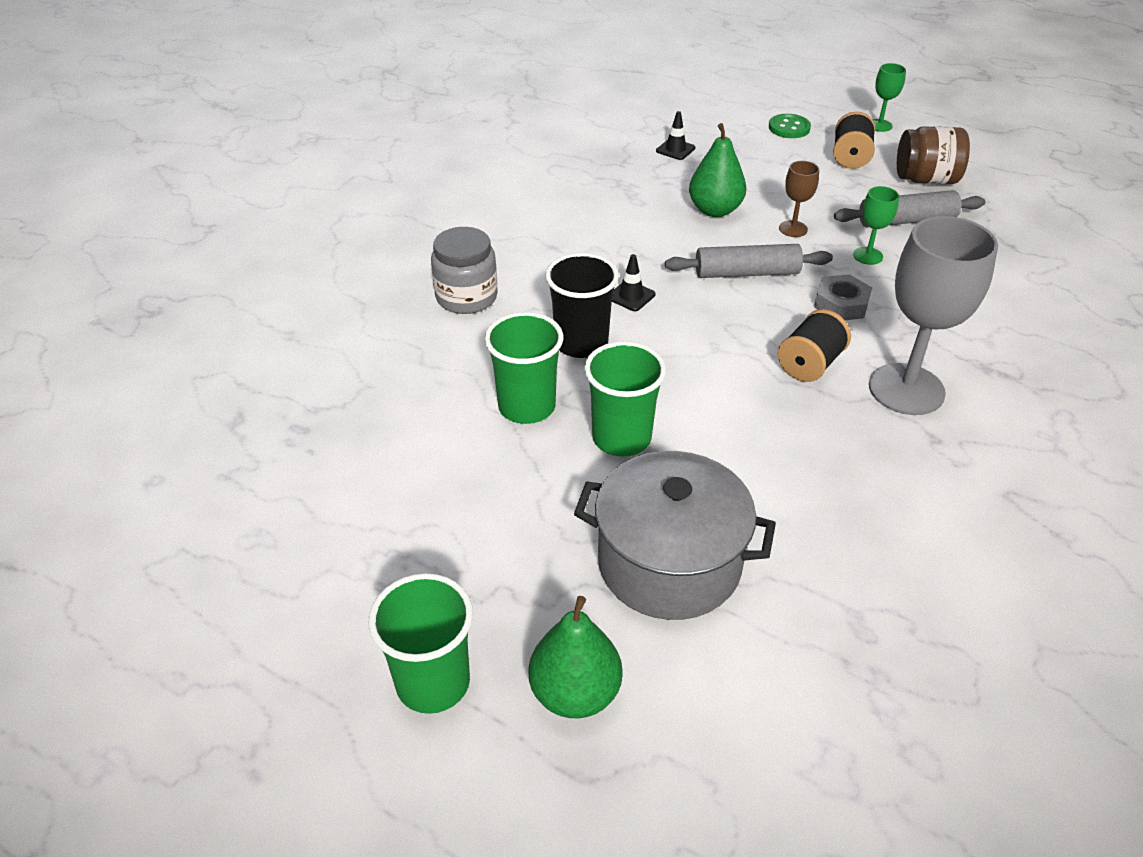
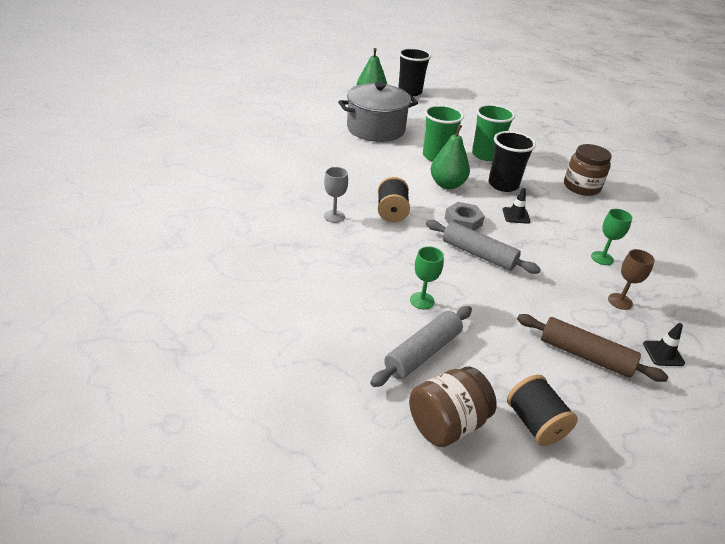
camera: 140 degrees right, 5 degrees down
(433, 682) = (410, 92): green cup -> black cup
(466, 297) = (581, 187): grey jar -> brown jar
(715, 210) = (555, 298): green pear -> green pear (447, 184)
(747, 273) = (478, 254): grey rolling pin -> grey rolling pin turned 75 degrees clockwise
(750, 171) = (585, 355): none -> brown rolling pin
(789, 128) = (631, 445): green button -> none
(793, 229) = (490, 304): brown goblet -> brown goblet (620, 301)
(841, 304) = (406, 254): grey nut -> grey nut (463, 221)
(879, 125) = (564, 511): green goblet -> green goblet (602, 258)
(906, 389) = (334, 216): grey goblet -> grey goblet, size x0.46

